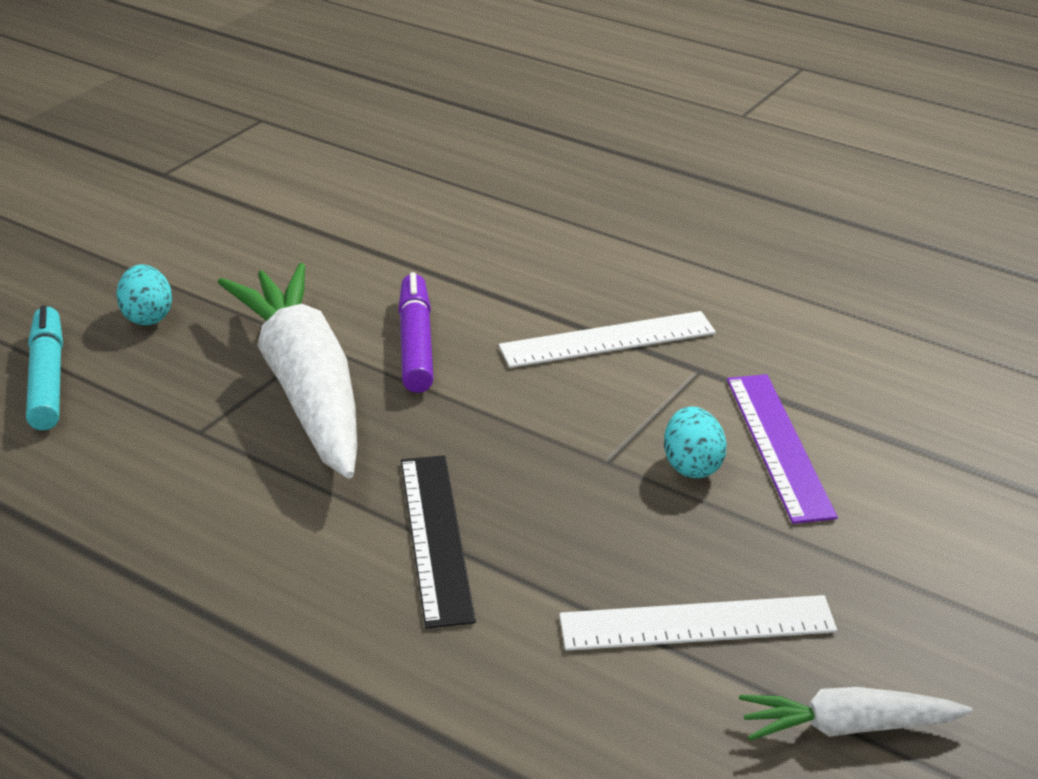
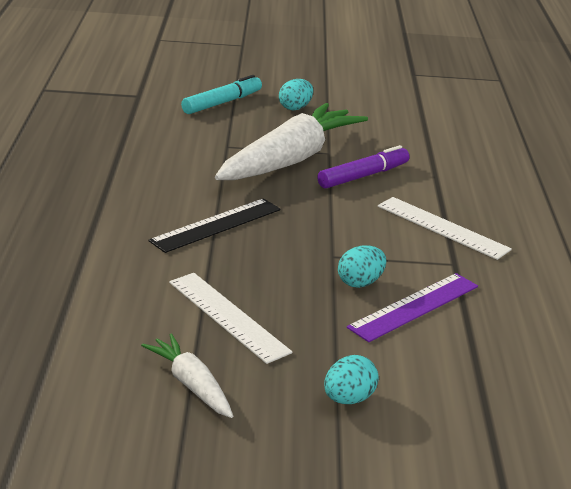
camera: 55 degrees right, 5 degrees down
(952, 590) = (348, 399): none -> turquoise egg

